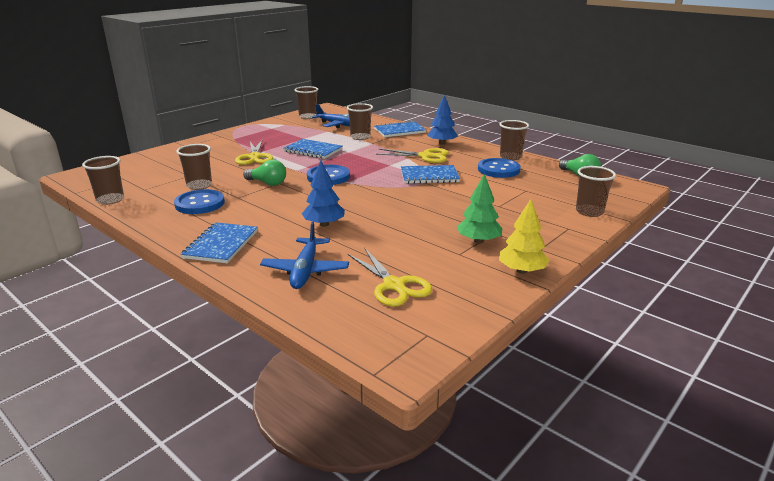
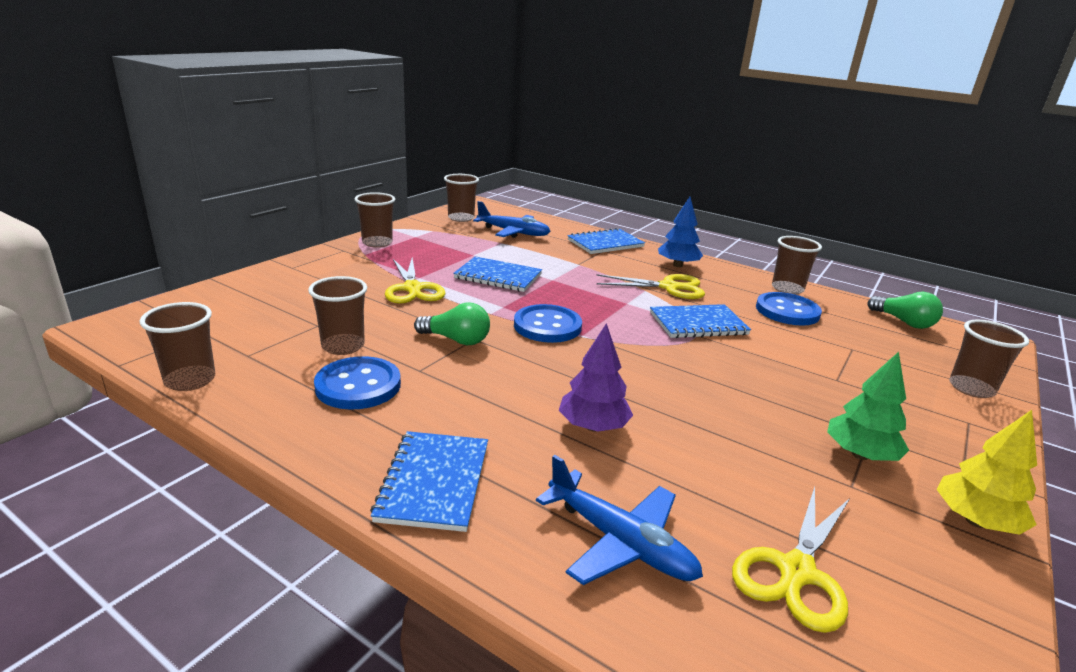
camera: 10 degrees left, 0 degrees up
(305, 270) = (619, 541): blue plane -> blue plane turned 45 degrees counterclockwise
(324, 224) = (593, 426): blue tree -> purple tree
(360, 137) = (556, 254): brown cup -> brown cup (377, 243)
(394, 285) = (796, 571): yellow scissors -> yellow scissors turned 75 degrees clockwise

